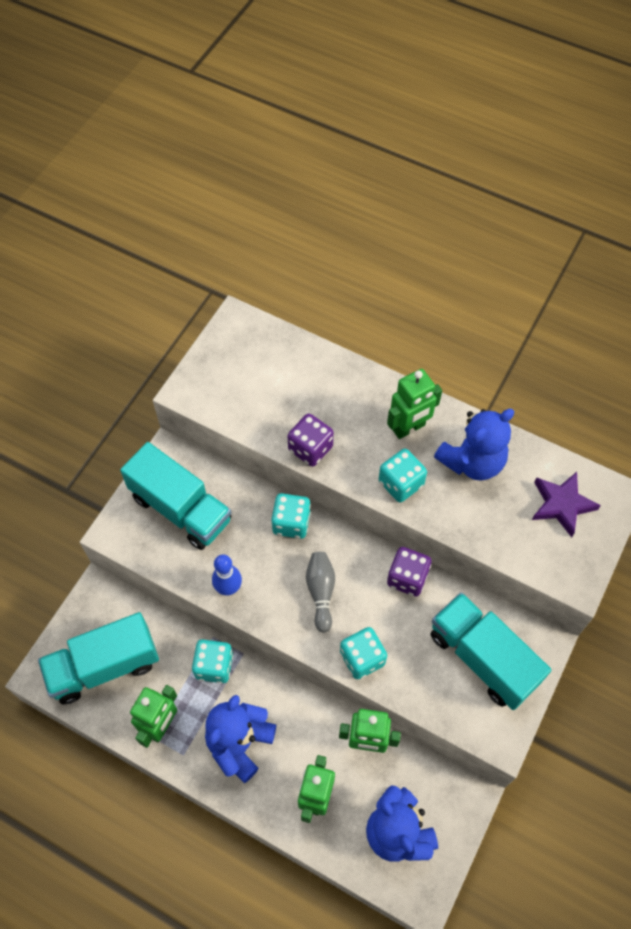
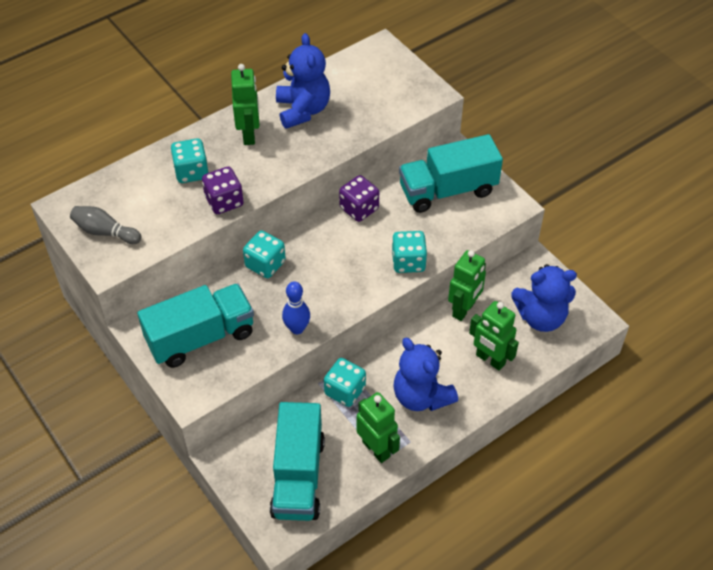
camera: 65 degrees left, 10 degrees down
(321, 592) = (338, 267): grey bowling pin -> grey bowling pin (105, 232)
(401, 483) = (293, 158): turquoise dice -> turquoise dice (191, 172)
(561, 505) = (370, 77): purple star -> none

